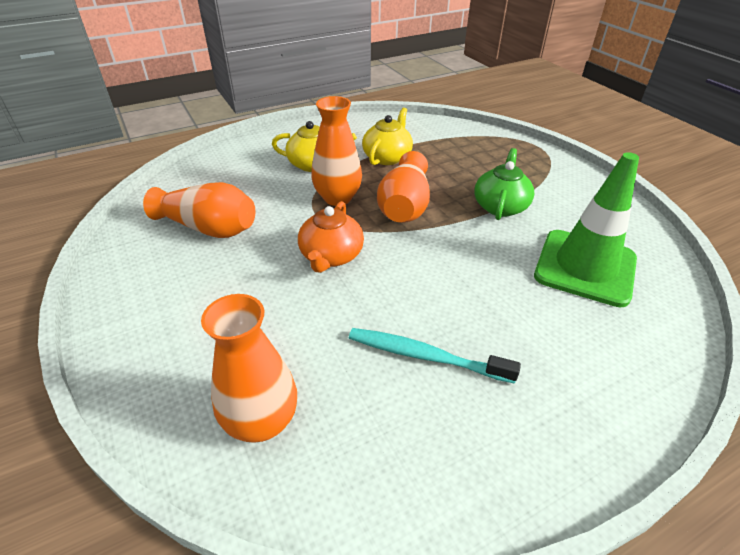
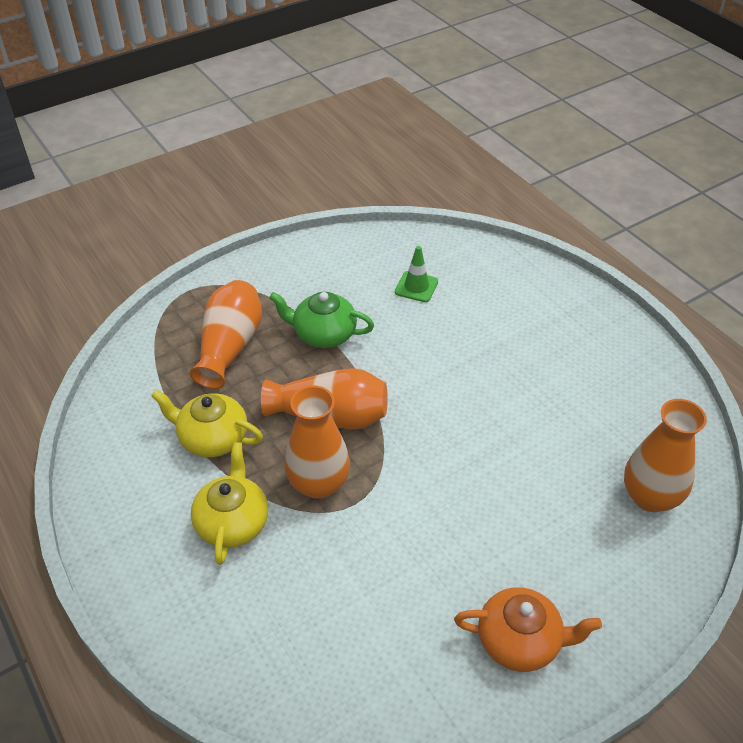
camera: 95 degrees left, 5 degrees up
(209, 228) = (401, 618): orange vase -> orange vase (230, 346)
(331, 256) = (435, 476): orange teapot -> orange teapot (520, 641)
(425, 356) = (551, 395): turquoise toothbrush -> none
(585, 267) = (416, 287): green traffic cone -> green traffic cone, size x0.46

